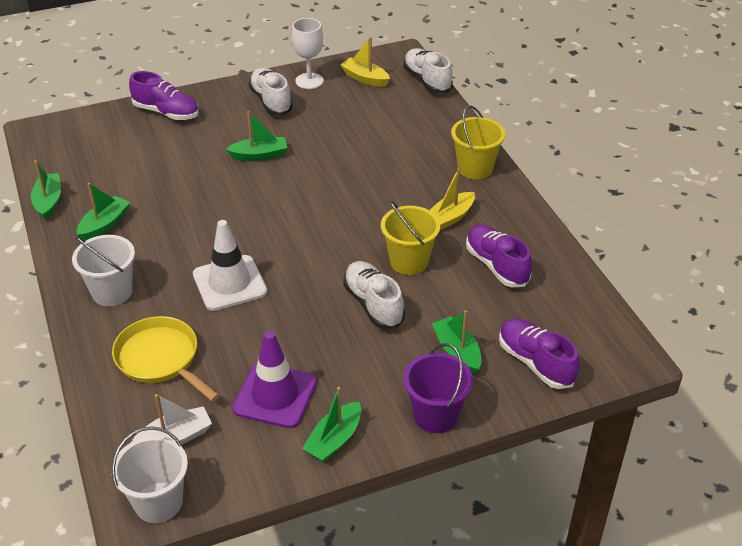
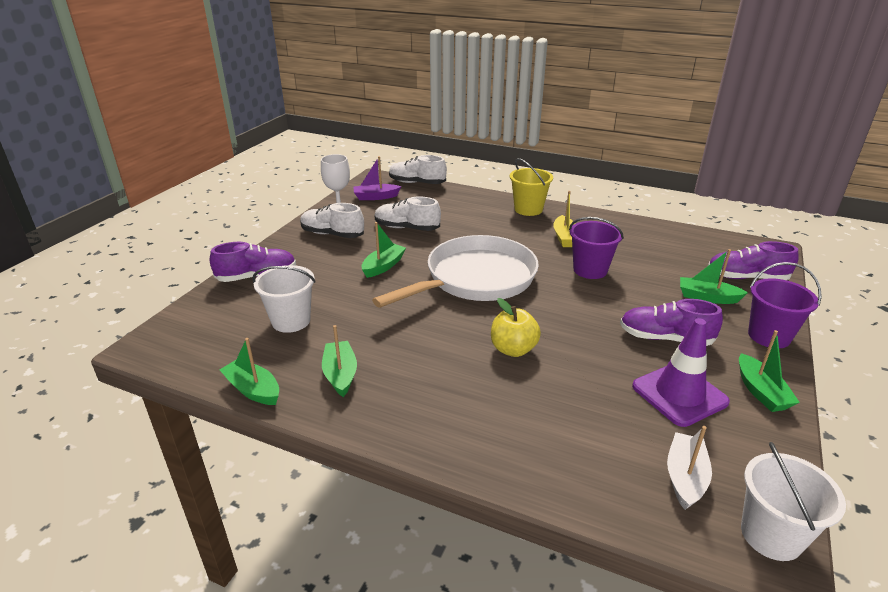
camera: 45 degrees left, 10 degrees down
(112, 292) = (438, 416): white bucket -> white bucket (291, 321)
(161, 359) = (567, 433): yellow pan -> none
(230, 283) = (513, 349): white traffic cone -> yellow apple
(304, 210) = (475, 279): none -> white pan
(365, 78) = (376, 197): yellow boat -> purple boat
(373, 304) = (619, 303): white shoe -> white shoe (407, 228)
(409, 261) = (590, 270): yellow bucket -> purple bucket
(496, 265) = (634, 246): purple shoe -> purple shoe (665, 338)

